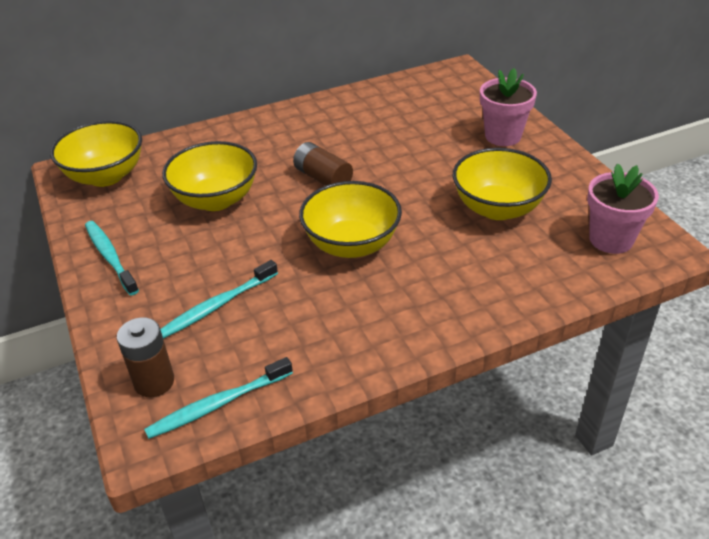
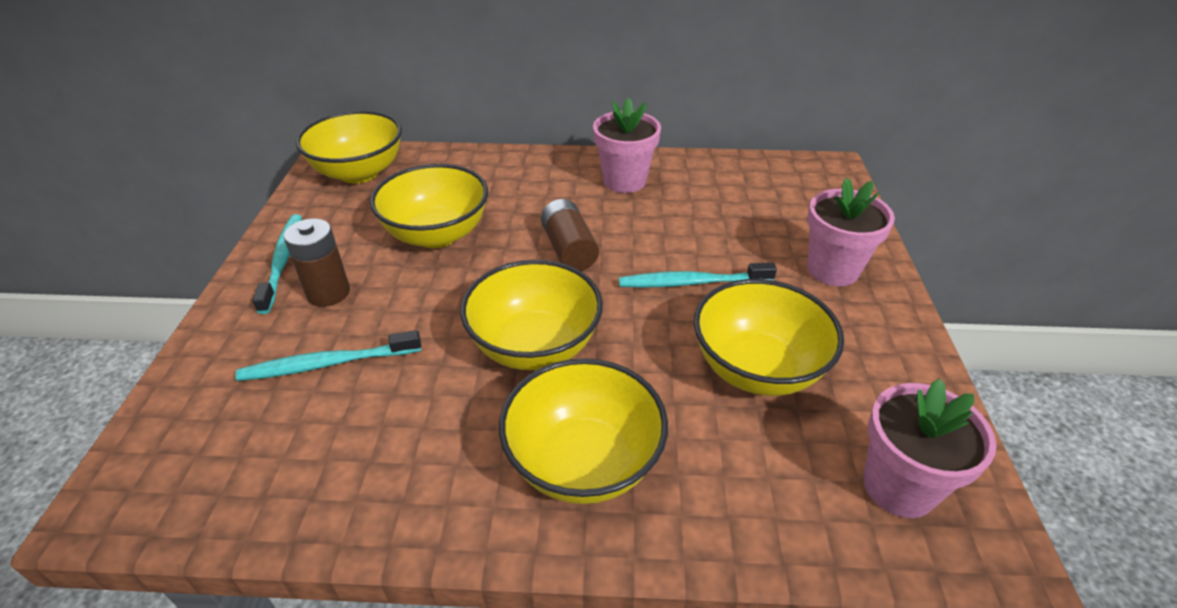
camera: 25 degrees right, 0 degrees up
(154, 382) = (183, 432): brown battery -> brown battery (328, 293)
(218, 404) = (213, 498): turquoise toothbrush -> turquoise toothbrush (692, 282)
(324, 120) = (624, 181): none -> pink flower pot
(435, 294) = (583, 462): none -> yellow bowl

